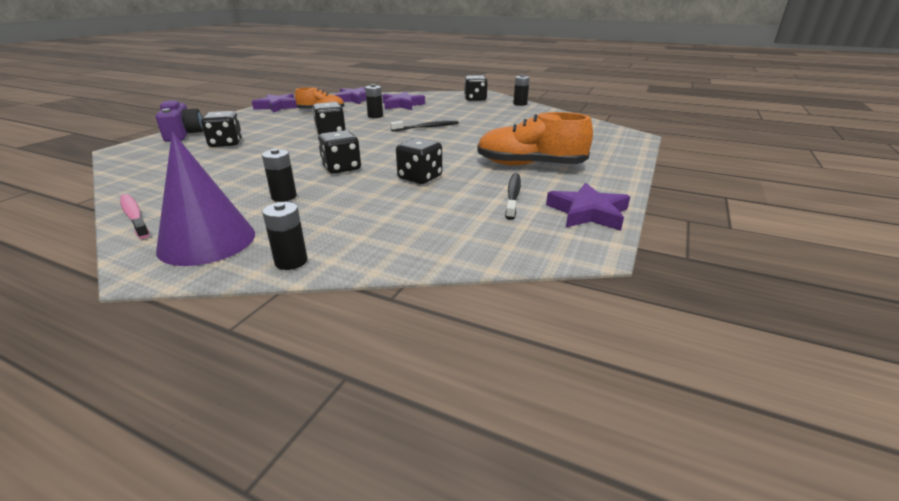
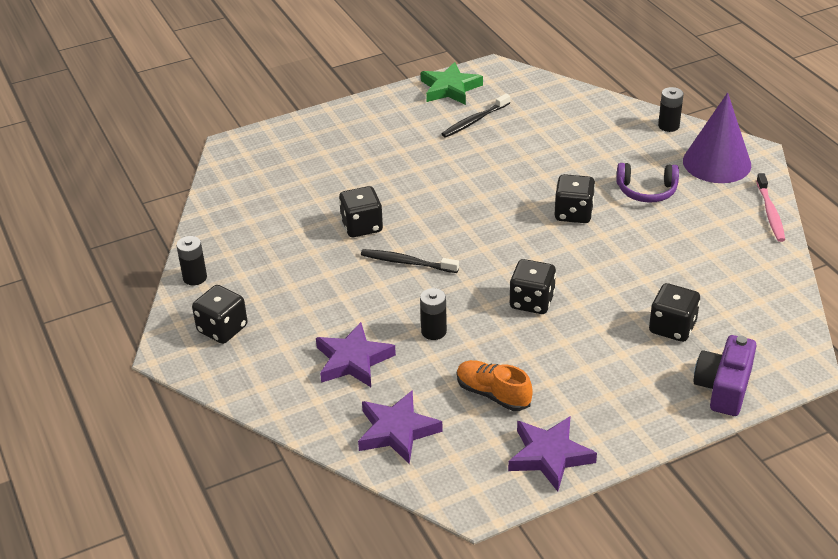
camera: 140 degrees left, 10 degrees up
(284, 197) = (646, 191): black battery -> purple headphones
(420, 178) = (518, 169): black dice -> black dice (362, 226)
(530, 165) = (407, 147): orange shoe -> none
(588, 212) = (450, 88): purple star -> green star

